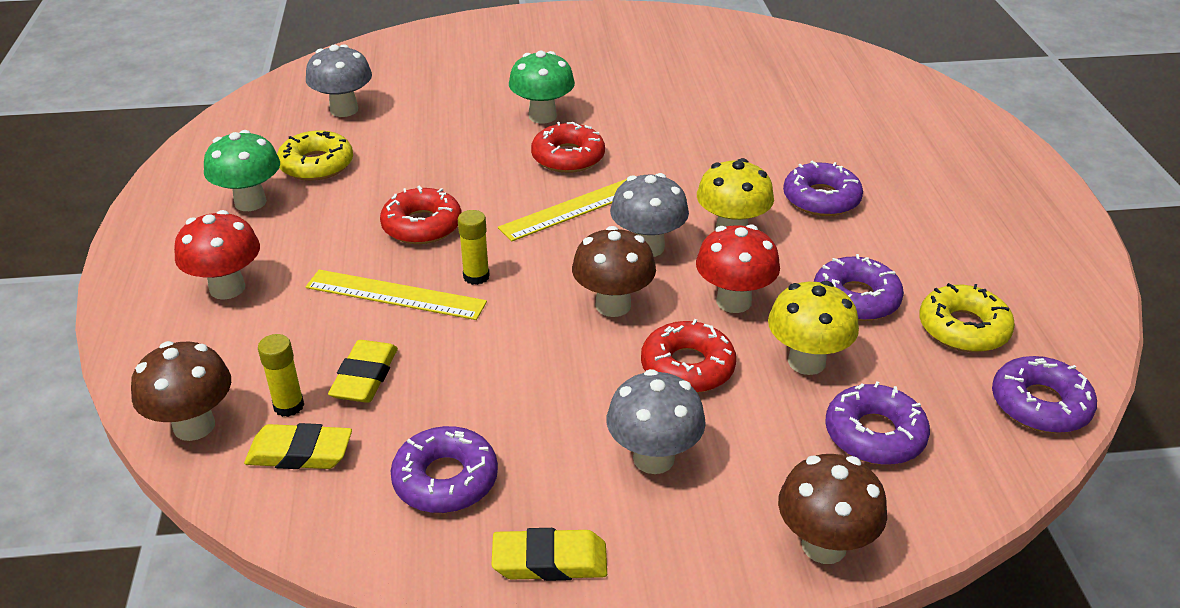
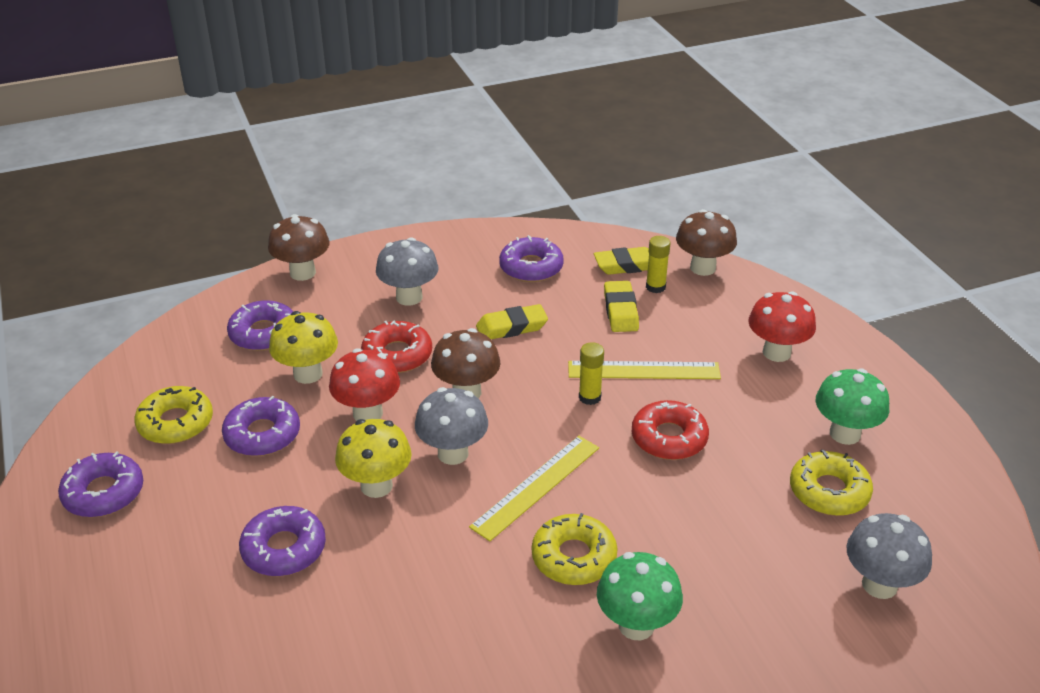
camera: 165 degrees right, 0 degrees up
(550, 561) = (454, 243): yellow eraser -> yellow eraser (511, 327)
(568, 157) = (574, 557): red donut -> yellow donut
(1040, 404) = (138, 372): purple donut -> purple donut (103, 493)

